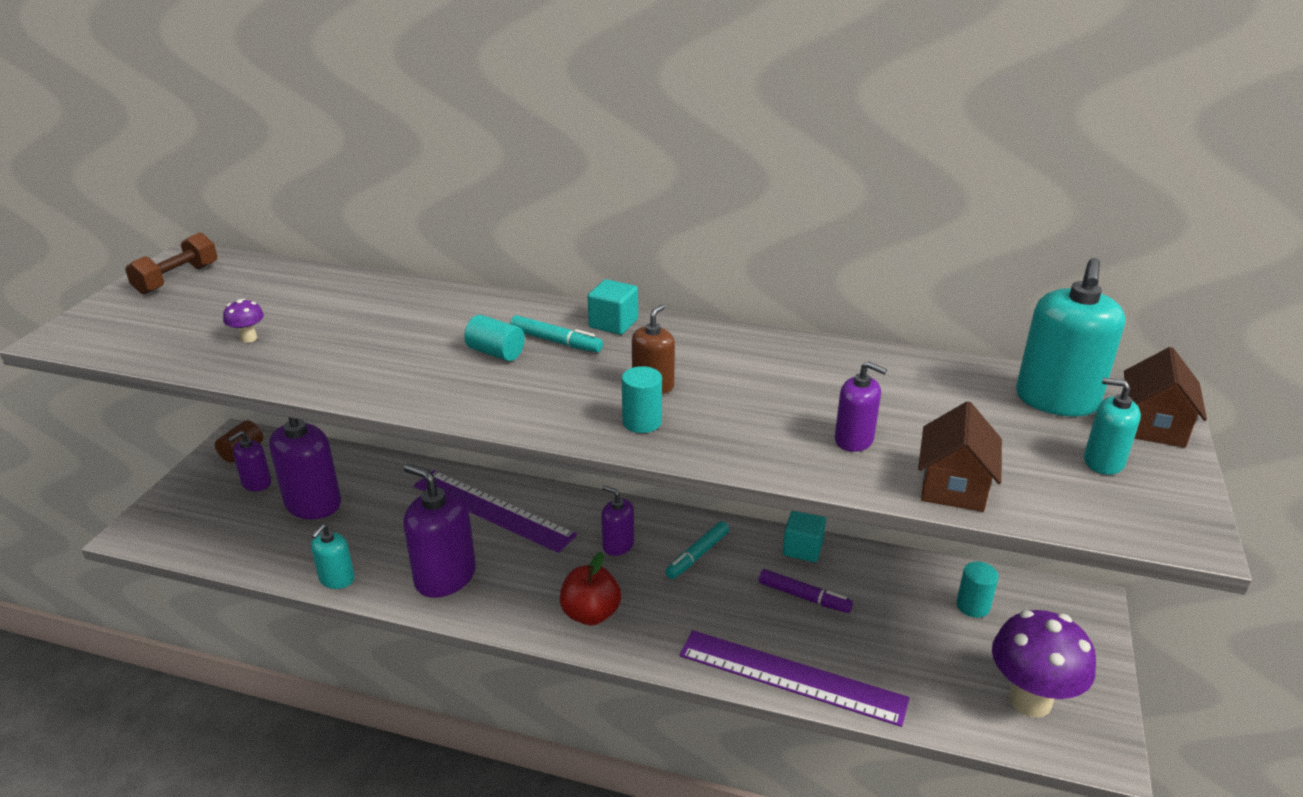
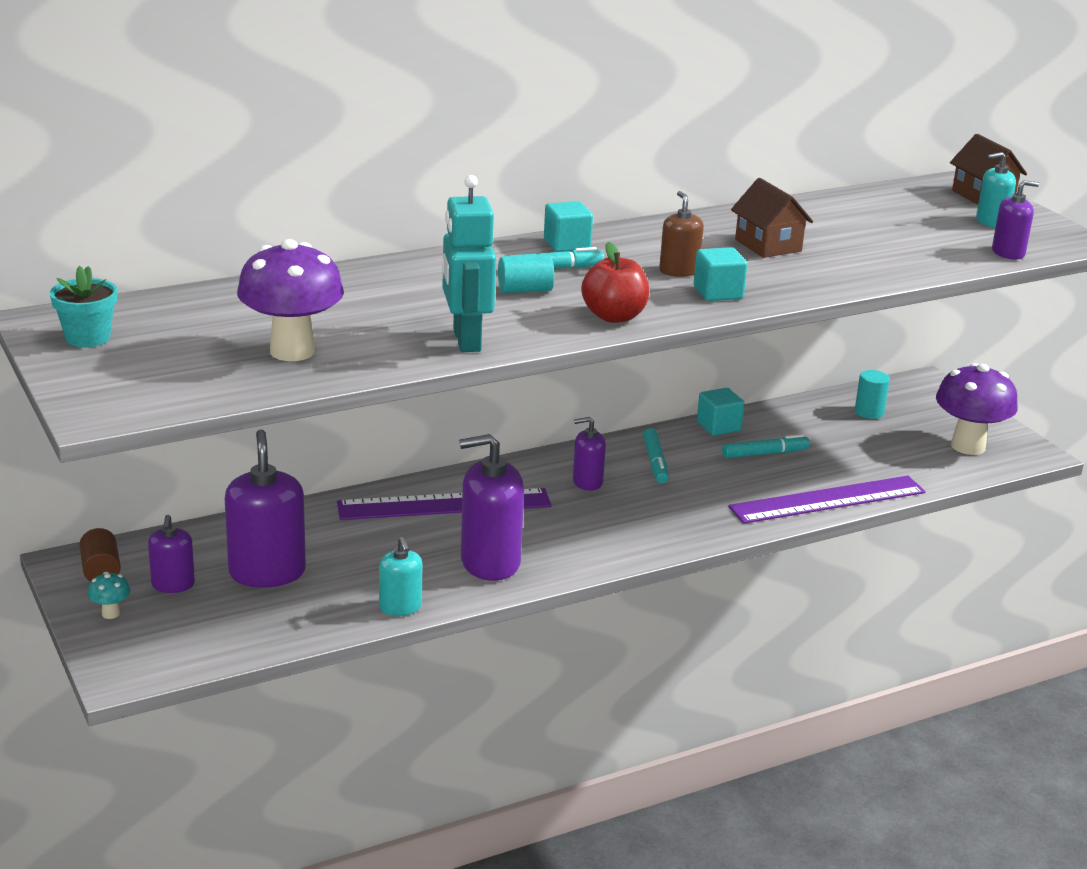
camera: 45 degrees left, 5 degrees down
(177, 279) = (88, 338): brown dumbbell -> turquoise flower pot
(198, 485) = (111, 613): none -> turquoise mushroom
(248, 338) = (292, 351): purple mushroom -> purple mushroom, size x2.38
(363, 379) = (466, 340): none -> turquoise robot
(591, 614) = (643, 530): red apple -> red apple (614, 316)
(642, 422) = (718, 293): turquoise cylinder -> turquoise cube
(804, 597) = (765, 454): purple marker -> turquoise marker
(854, 440) = (855, 257): purple soap dispenser -> purple soap dispenser (1008, 253)
(953, 486) = (946, 260): brown house -> brown house (768, 245)
(1056, 400) = (916, 199): turquoise soap dispenser -> none

